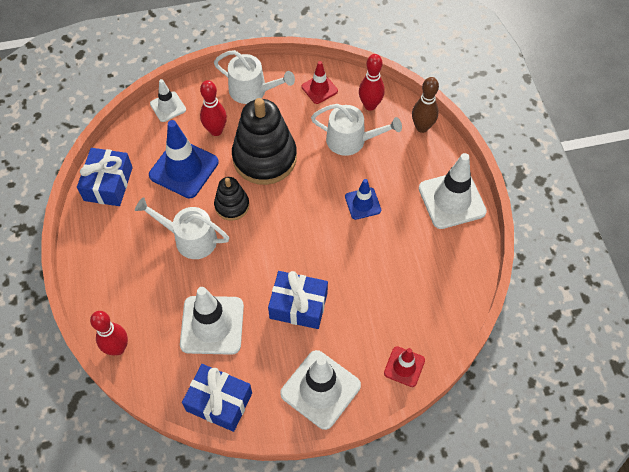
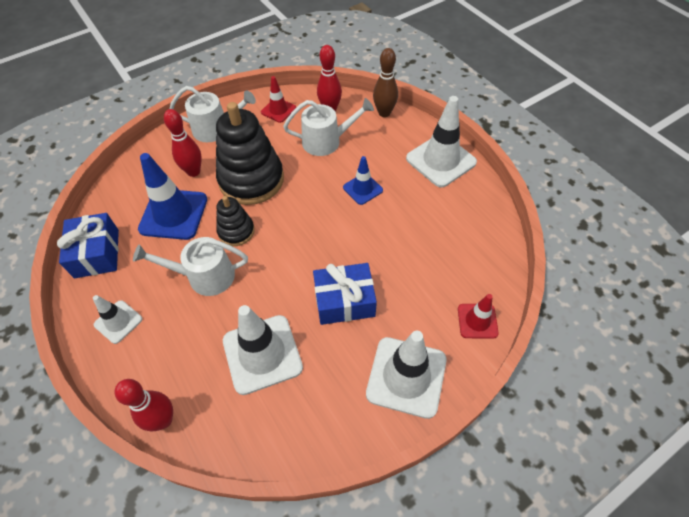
camera: 20 degrees left, 5 degrees down
(168, 107) = (137, 166): white traffic cone -> white traffic cone (118, 322)
(219, 402) = (303, 434): blue gift -> none

